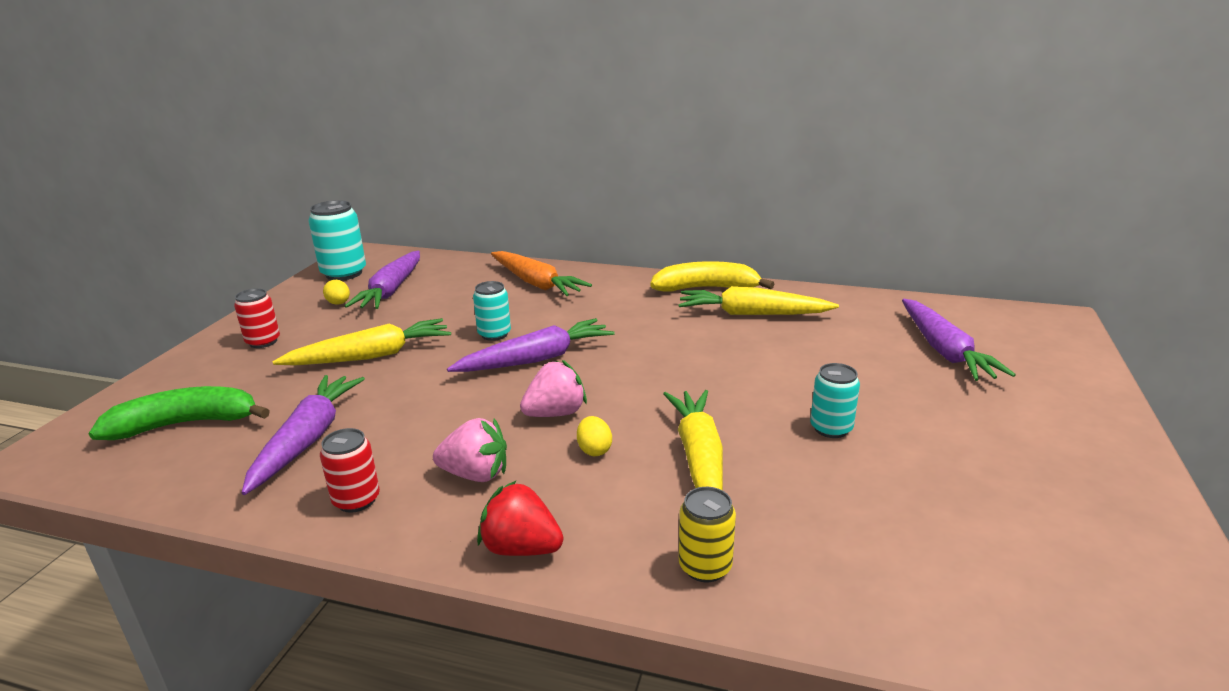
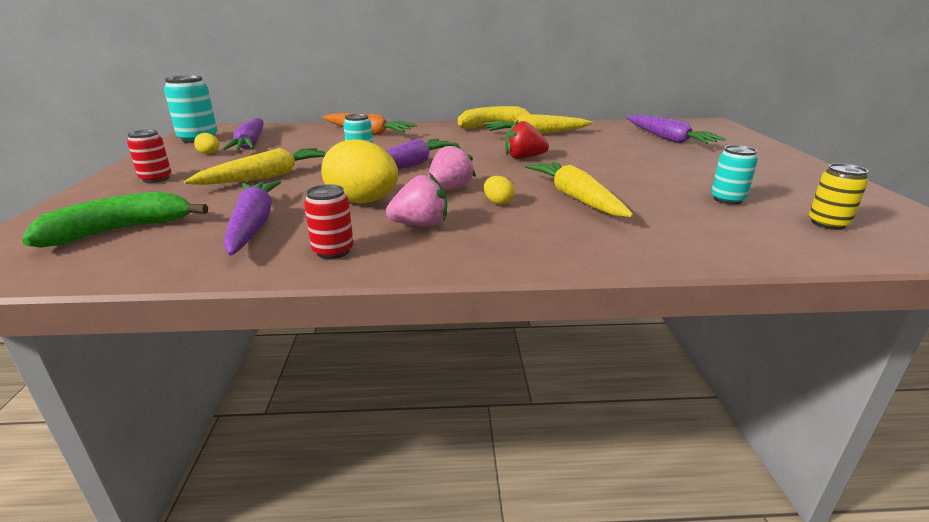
camera: 20 degrees left, 0 degrees up
(441, 420) = (363, 202): none -> yellow egg
(521, 548) = (497, 256): red strawberry -> red strawberry (523, 158)
(705, 567) = (637, 244): yellow can -> yellow can (828, 223)
(831, 428) = (642, 175): turquoise can -> turquoise can (727, 199)

